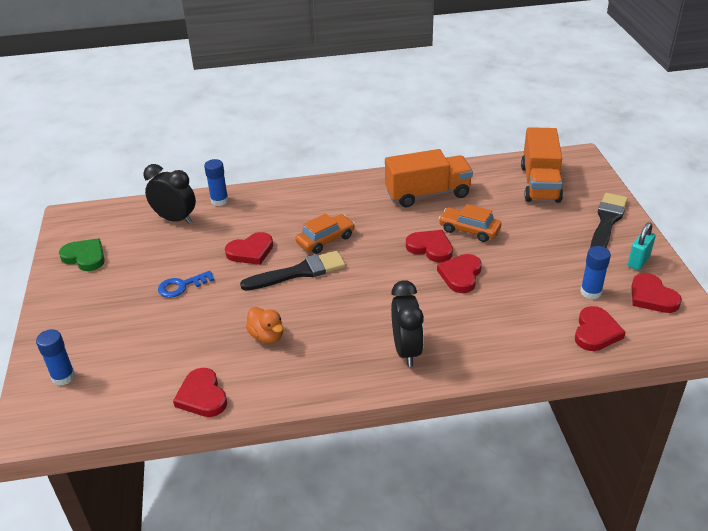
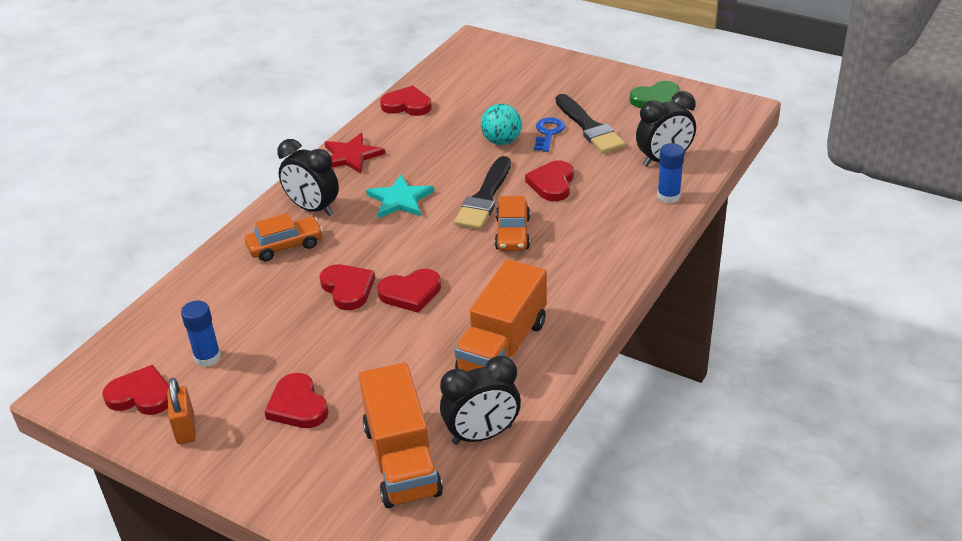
camera: 130 degrees right, 0 degrees up
(63, 377) = (507, 60): blue glue stick -> none
(215, 304) = (501, 141): none -> turquoise ball
(267, 336) = (427, 151): orange duck -> none
(316, 378) = (351, 156): none -> red star
(345, 311) = (400, 200): none -> turquoise star
(469, 230) = (400, 337): orange car -> orange car (285, 246)
(491, 170) = (482, 435): none -> black clock
(540, 183) = (402, 460): orange truck -> orange truck turned 150 degrees counterclockwise
(596, 332) = (170, 323): red heart -> red heart (297, 405)
(607, 221) = (265, 460): black brush -> black brush (589, 127)
(638, 261) = (185, 429): turquoise padlock -> orange padlock

